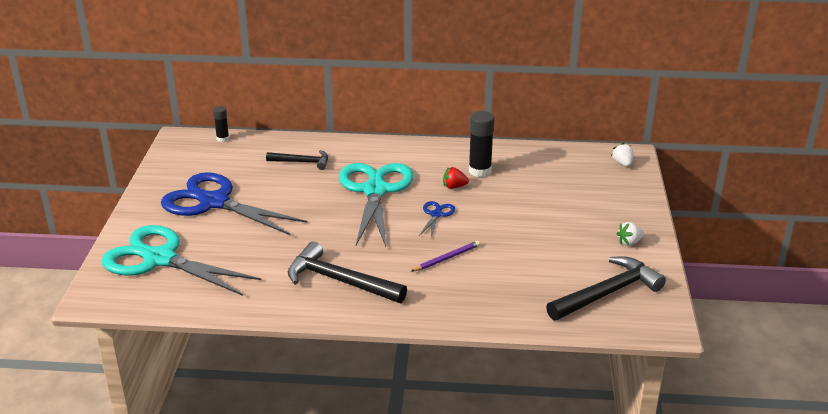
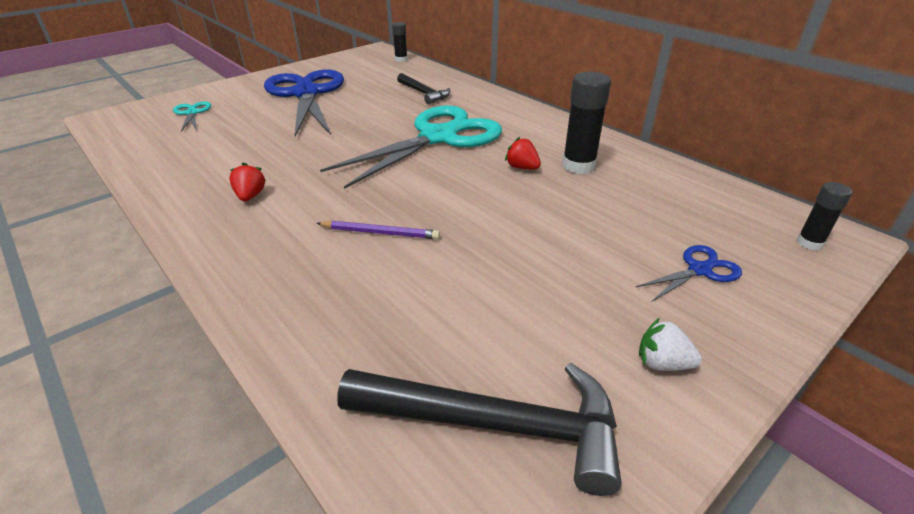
camera: 45 degrees right, 5 degrees up
(160, 259) = (192, 113): turquoise scissors -> turquoise scissors, size x0.42
(339, 281) = (250, 196): black hammer -> red strawberry
(436, 214) = (454, 184): blue scissors -> blue scissors (699, 270)
(622, 163) = (809, 243): white strawberry -> black glue stick

